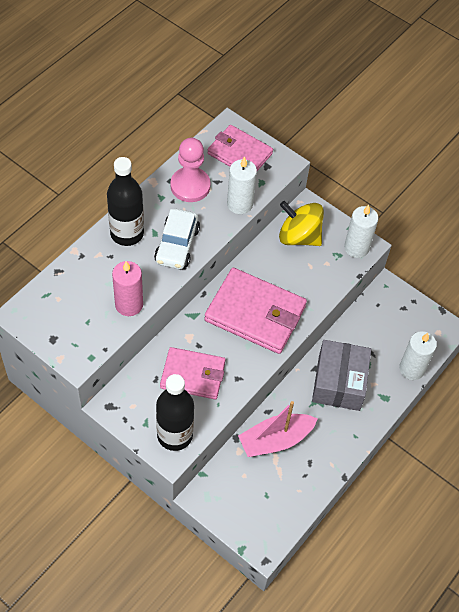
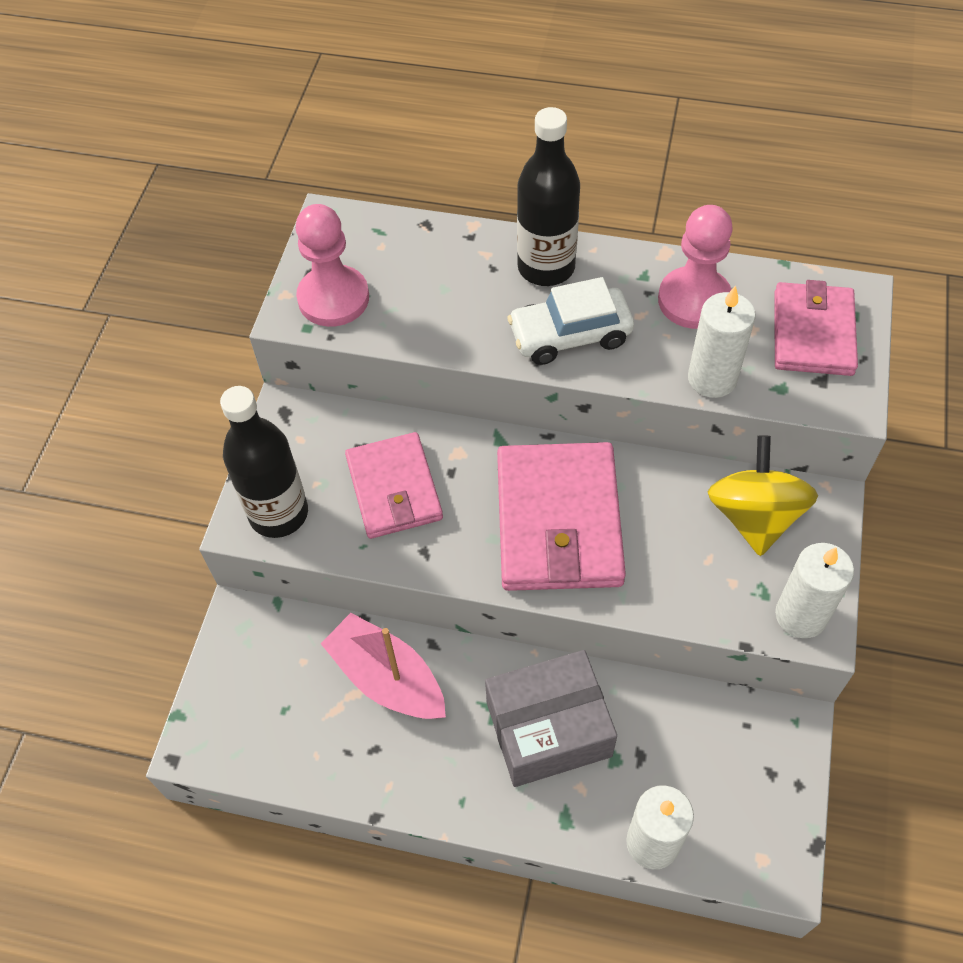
camera: 70 degrees right, 0 degrees up
(80, 336) = (333, 298): none -> pink pawn
(129, 304) = (423, 328): pink candle -> none

